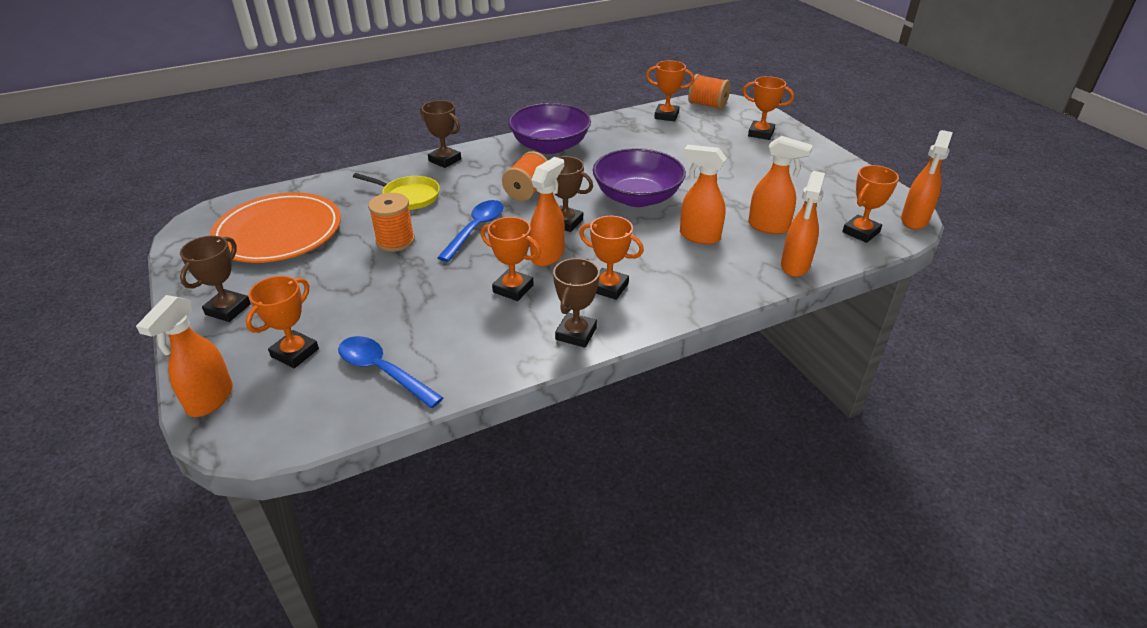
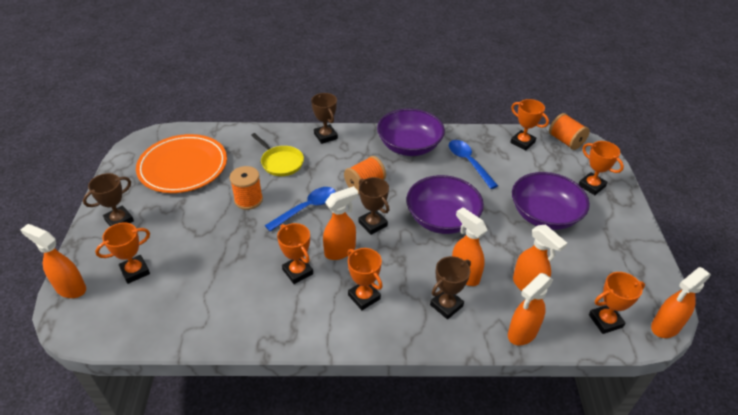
camera: 25 degrees right, 5 degrees up
(210, 400) = (70, 288): orange spray bottle -> orange spray bottle turned 75 degrees clockwise
(383, 371) = (175, 308): blue spoon -> blue spoon (469, 163)
(576, 334) = (314, 329): brown trophy -> brown trophy (446, 305)
(736, 167) = (544, 215): none -> purple bowl

